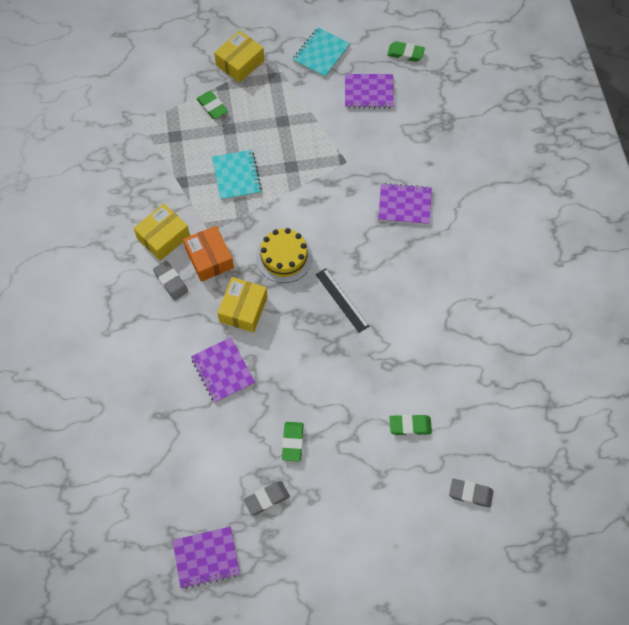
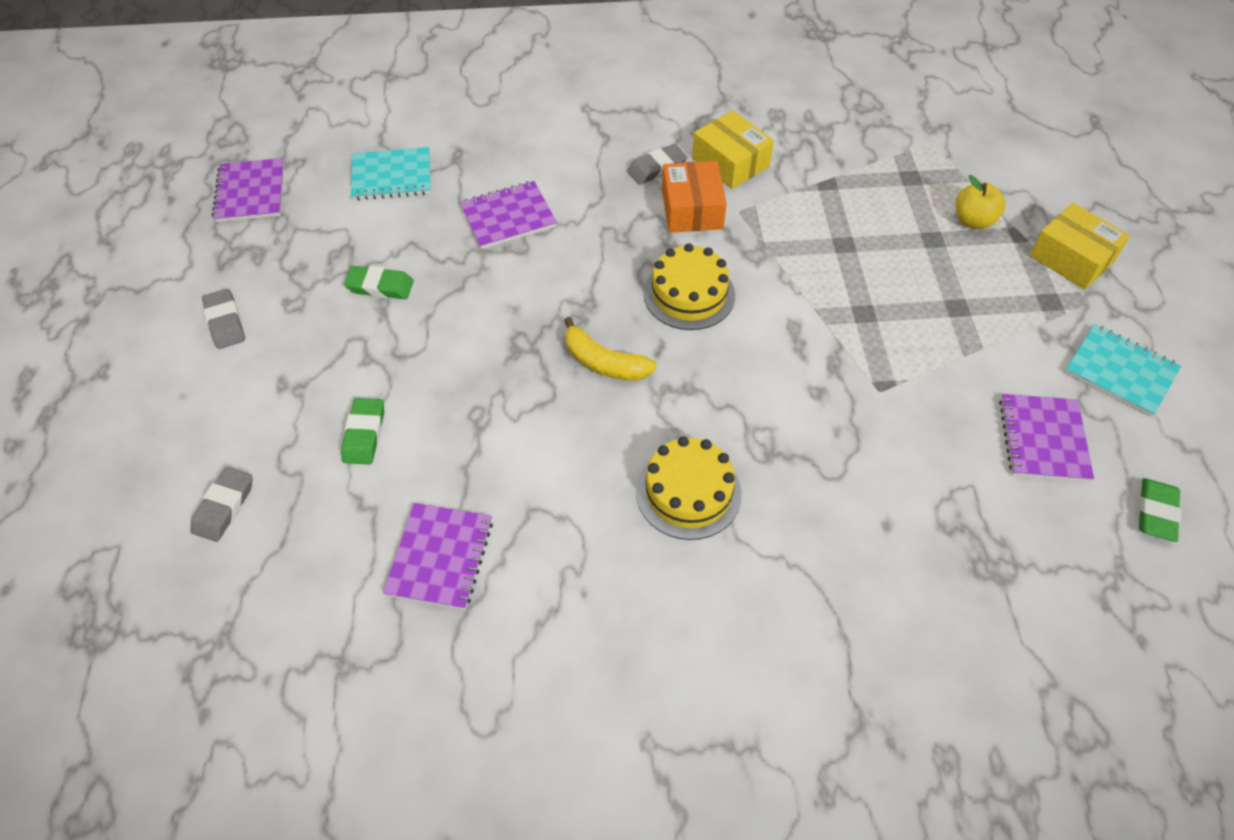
camera: 95 degrees right, 10 degrees down
(209, 258) = (692, 209): orange box -> orange box turned 75 degrees counterclockwise
(212, 107) = (973, 221): green eraser -> yellow apple
(236, 176) = (841, 244): turquoise notebook -> turquoise notebook (392, 176)
(243, 309) = (603, 243): yellow box -> none
(266, 499) = (307, 254): grey eraser -> grey eraser (225, 322)
(342, 300) = (604, 363): black ruler -> yellow banana
(404, 205) = (789, 472): purple notebook -> purple notebook (440, 557)
(424, 252) = (688, 492): none -> yellow cake

